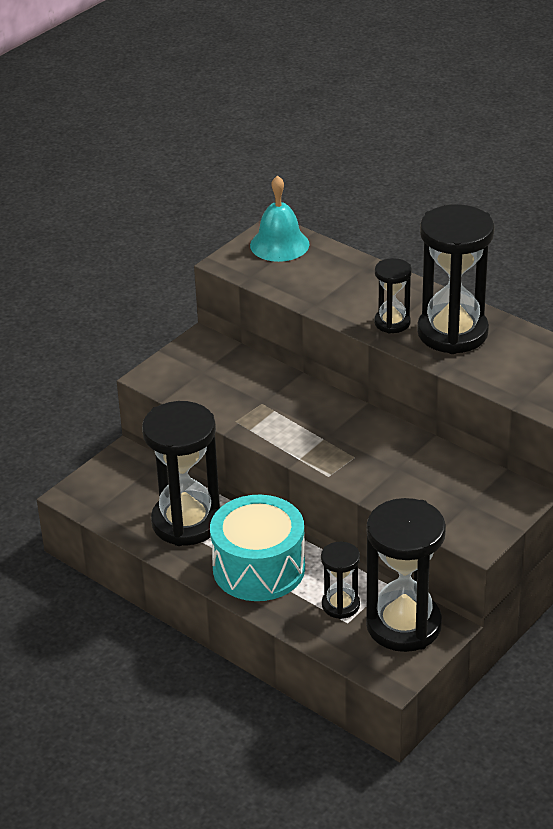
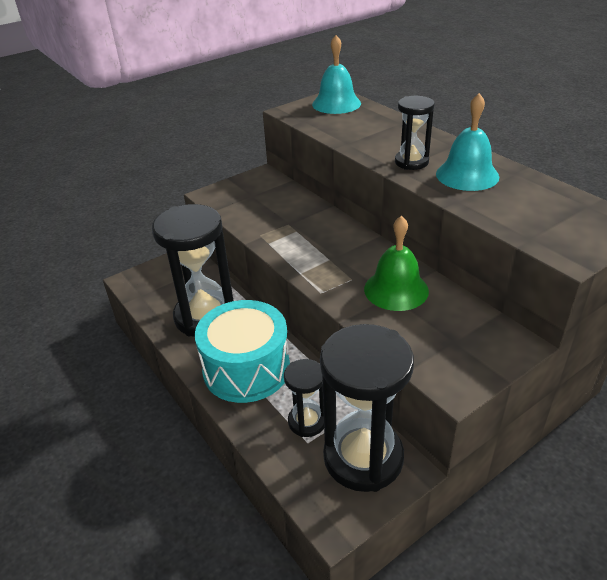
camera: 15 degrees right, 0 degrees up
(402, 461) = (396, 289): none -> green bell
(452, 333) = (467, 175): black hourglass -> turquoise bell

